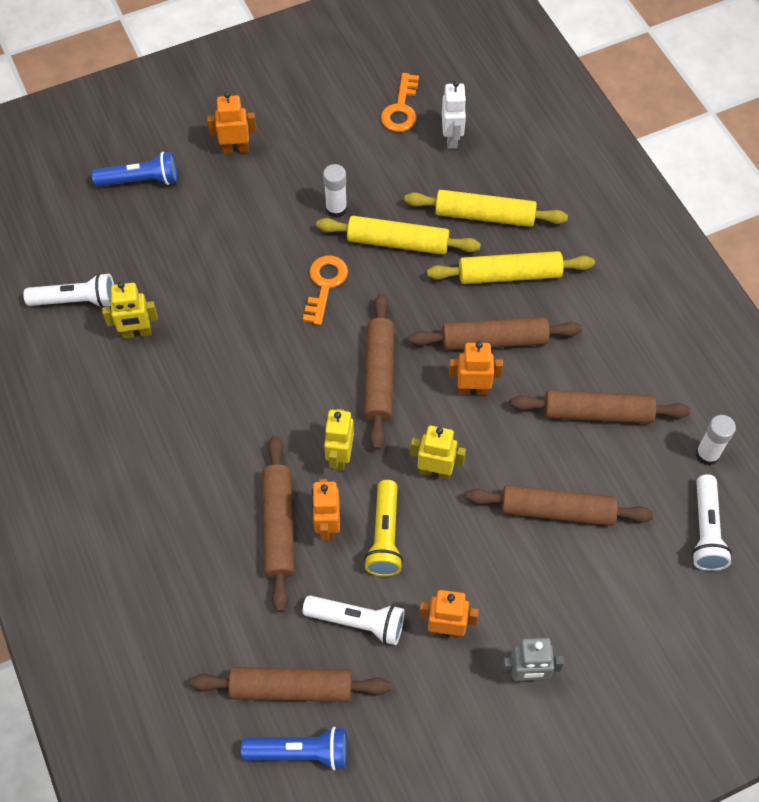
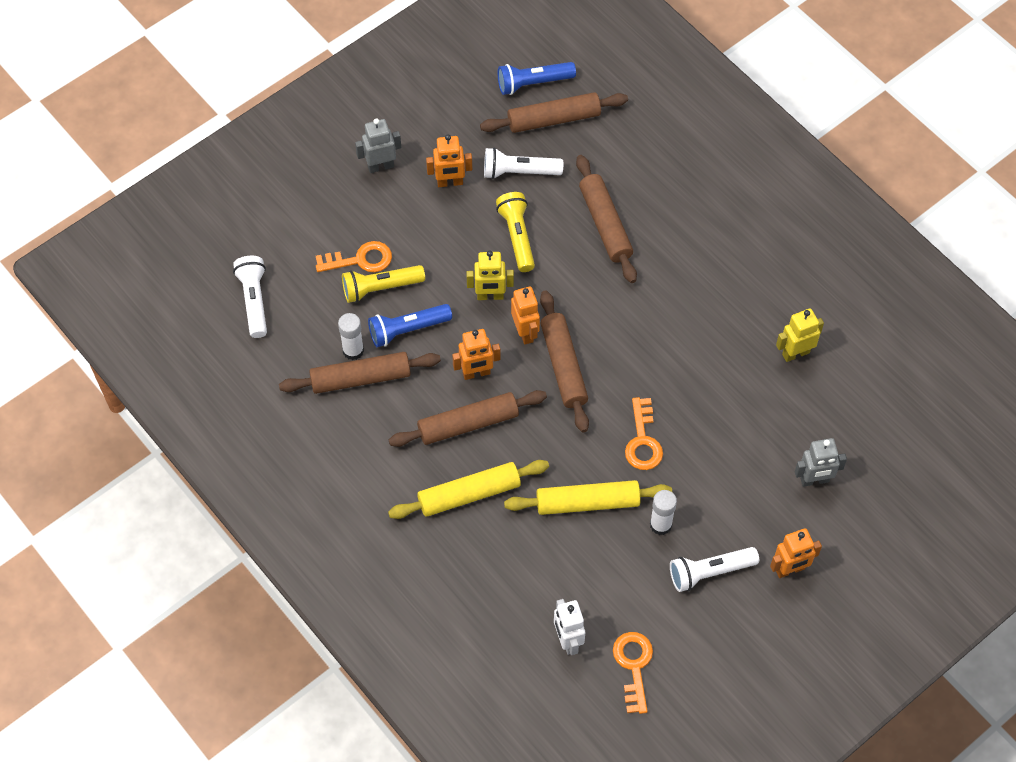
camera: 165 degrees right, 0 degrees up
(76, 300) = (866, 370): white flashlight -> white flashlight (710, 572)
(140, 180) = (869, 508): blue flashlight -> blue flashlight (407, 330)
(177, 214) = (814, 480): none -> grey robot
(327, 526) = (566, 233): orange robot -> orange robot (525, 332)
(339, 457) = (574, 289): yellow robot -> none
(484, 215) = (509, 554): yellow rolling pin -> none
(557, 511) = (380, 288): brown rolling pin -> yellow flashlight
(574, 552) = (360, 260): none -> orange key
(707, 454) = (258, 364): white glue stick -> white glue stick (353, 350)

